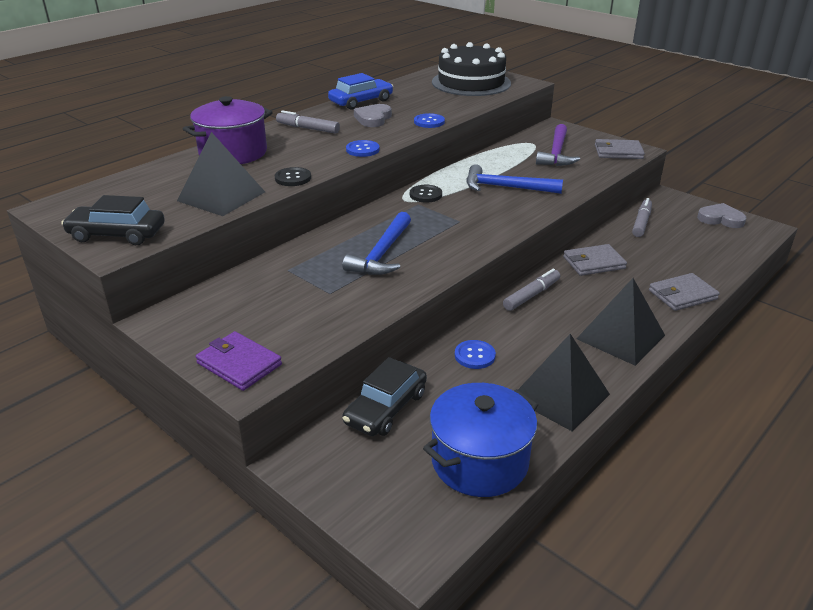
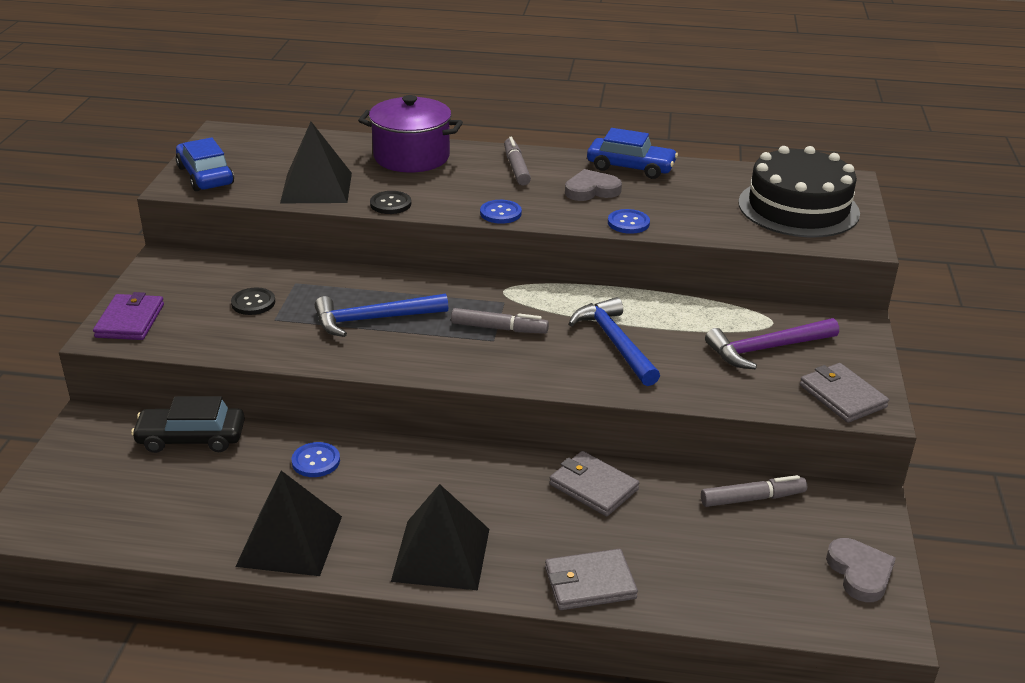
camera: 55 degrees right, 0 degrees up
(117, 234) = (205, 176): black car -> blue car
(425, 195) = (531, 299): black button -> black button (253, 303)
(479, 461) = (151, 520): blue pot -> none
(531, 295) = (468, 461): grey marker -> grey marker (499, 328)
(682, 295) = (590, 583): grey wallet -> grey wallet turned 45 degrees counterclockwise

